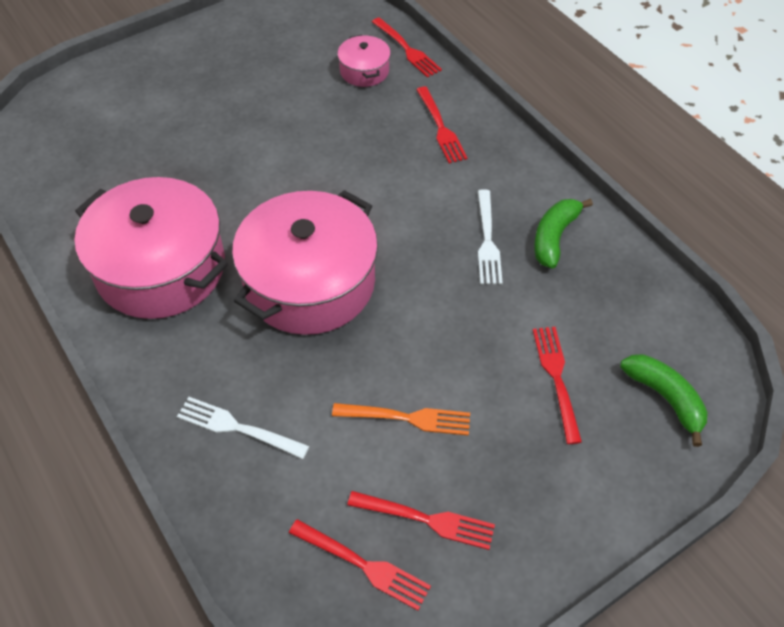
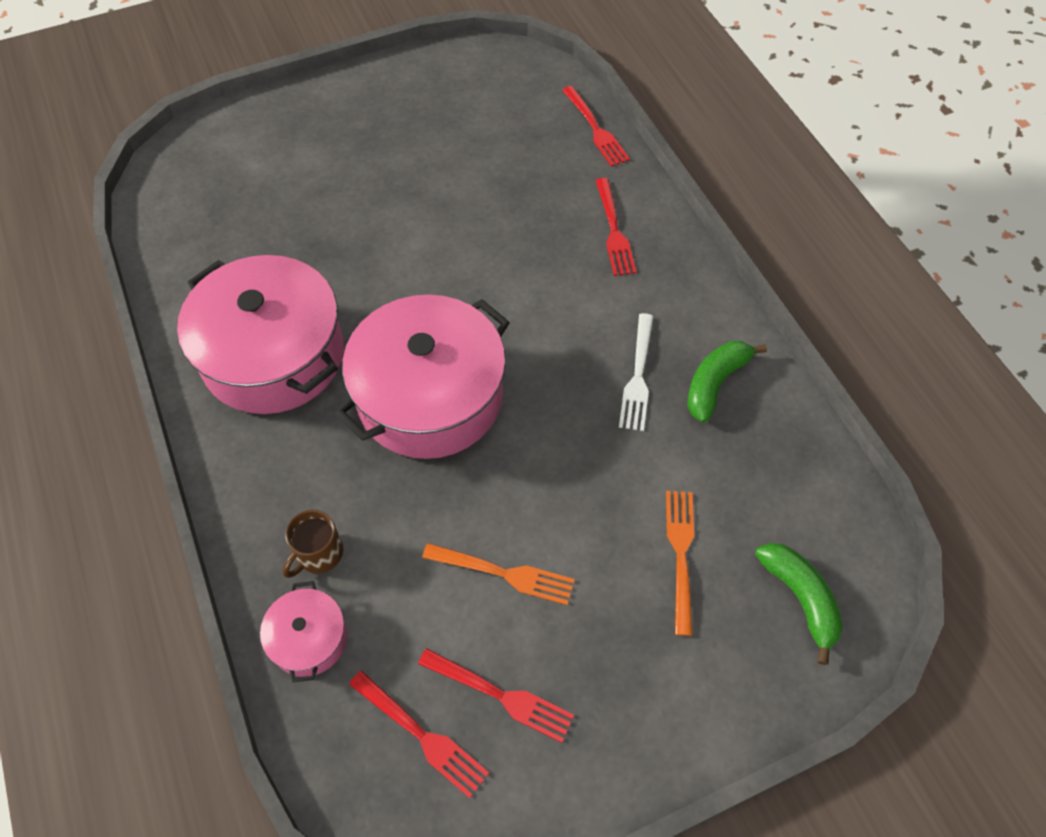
camera: 10 degrees right, 5 degrees up
(237, 427) = (318, 553): white fork -> brown mug
(364, 71) = (542, 149): pink pot -> pink pot (309, 638)
(556, 378) = (680, 553): red fork -> orange fork

